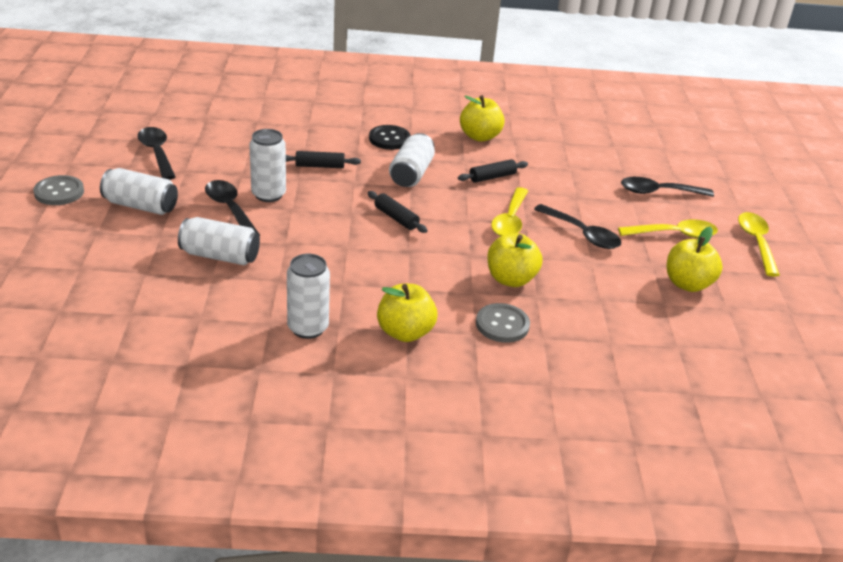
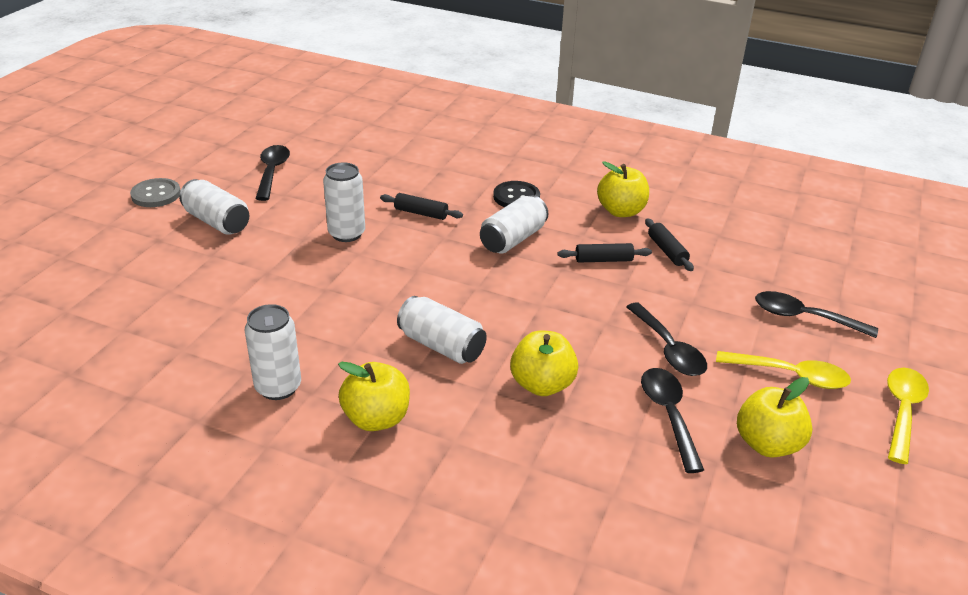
camera: 25 degrees right, 0 degrees up
(220, 256) = (251, 288): white can -> white can (441, 346)
(230, 209) = (297, 241): black spoon -> black spoon (668, 415)
(396, 218) = (461, 285): black rolling pin -> black rolling pin (667, 251)
(502, 324) = (493, 438): grey button -> none
(510, 220) = (590, 314): yellow spoon -> none

